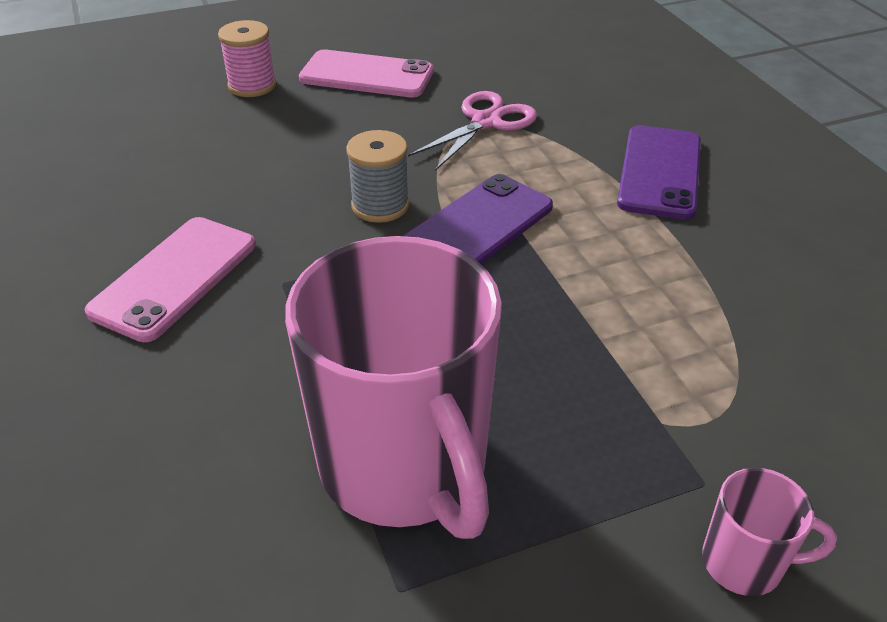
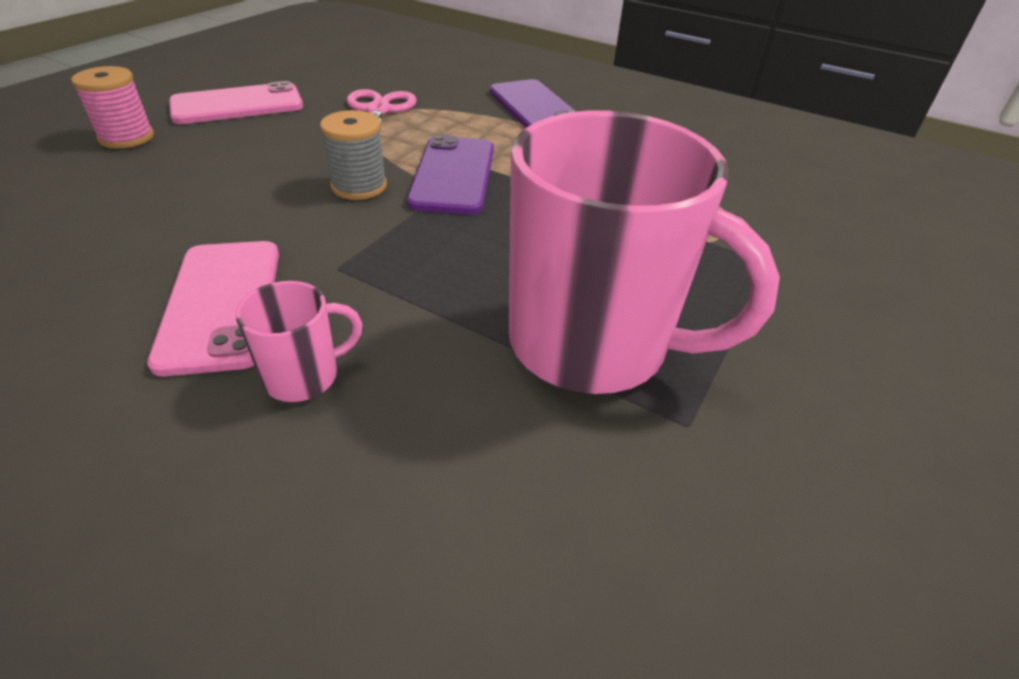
camera: 40 degrees left, 0 degrees up
(744, 563) = (839, 293): pink mug -> pink mug (304, 376)

